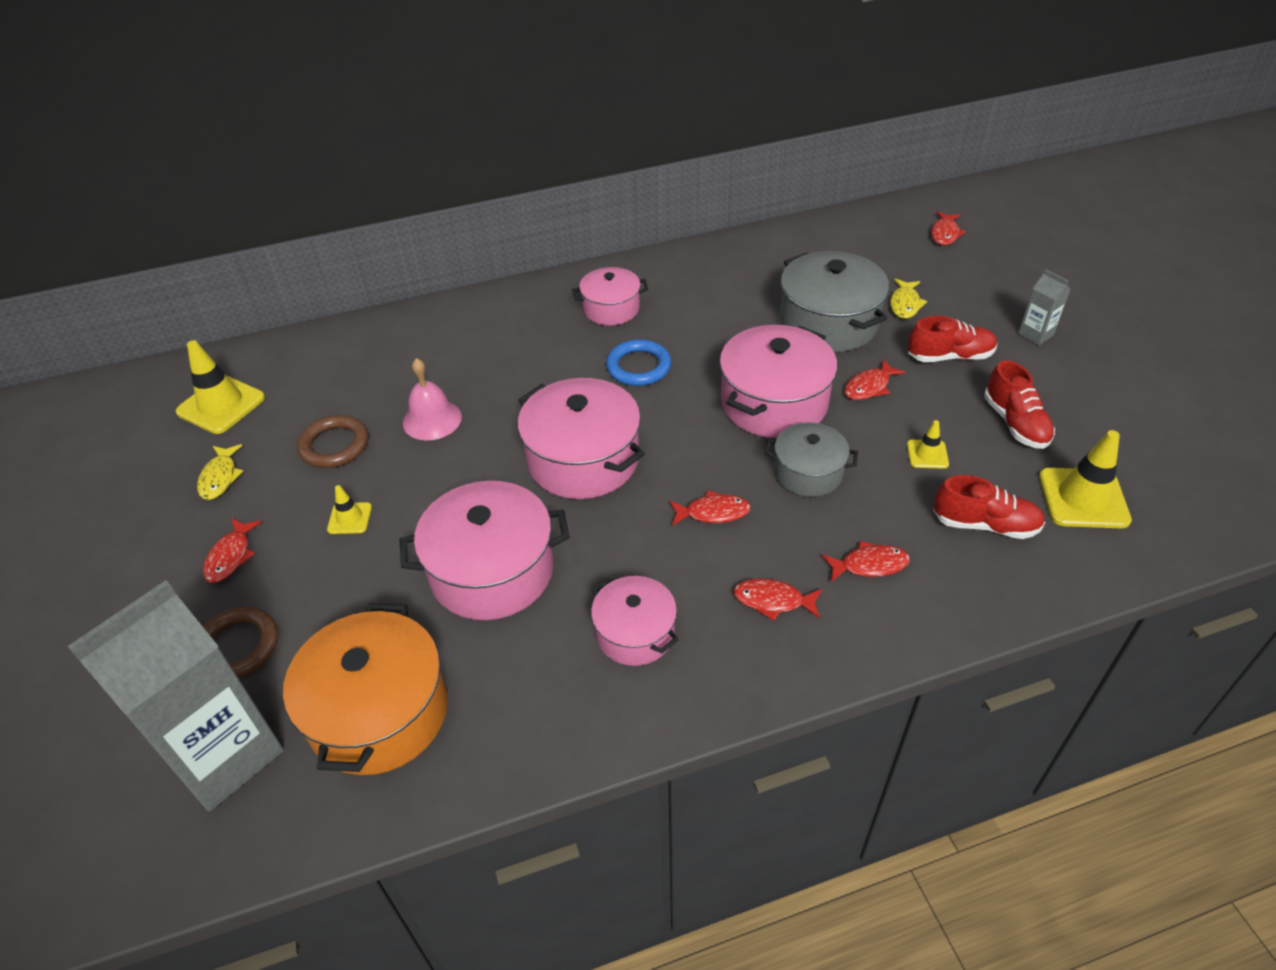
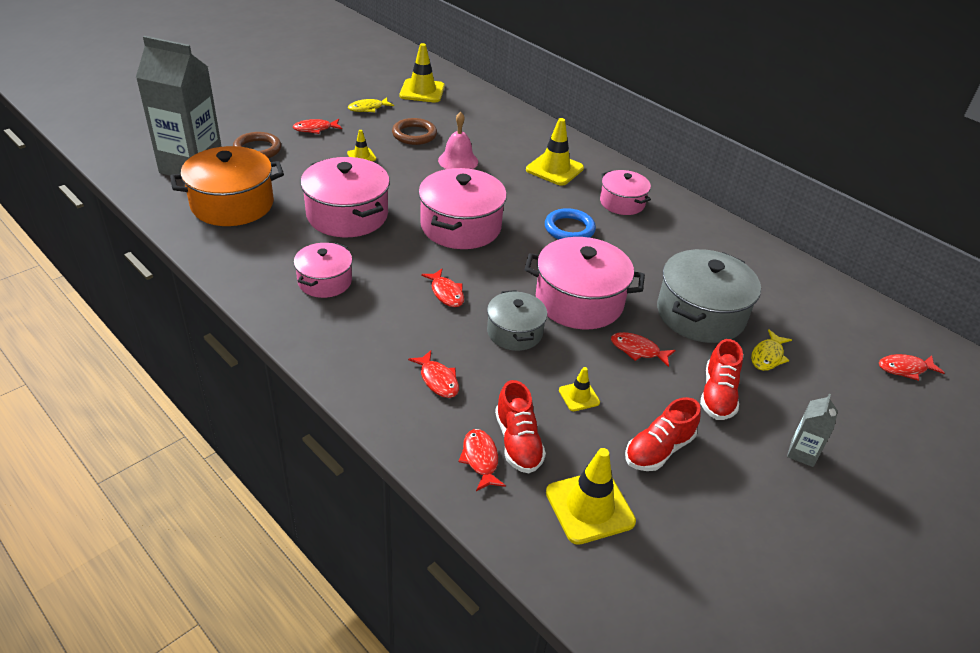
camera: 60 degrees right, 5 degrees down
(509, 339) = (554, 169): none -> yellow traffic cone
(773, 601) = (379, 336): red fish -> red fish (480, 459)
(905, 304) = (767, 356): yellow fish -> yellow fish turned 45 degrees counterclockwise
(950, 356) = (717, 395): red shoe -> red shoe turned 45 degrees clockwise

